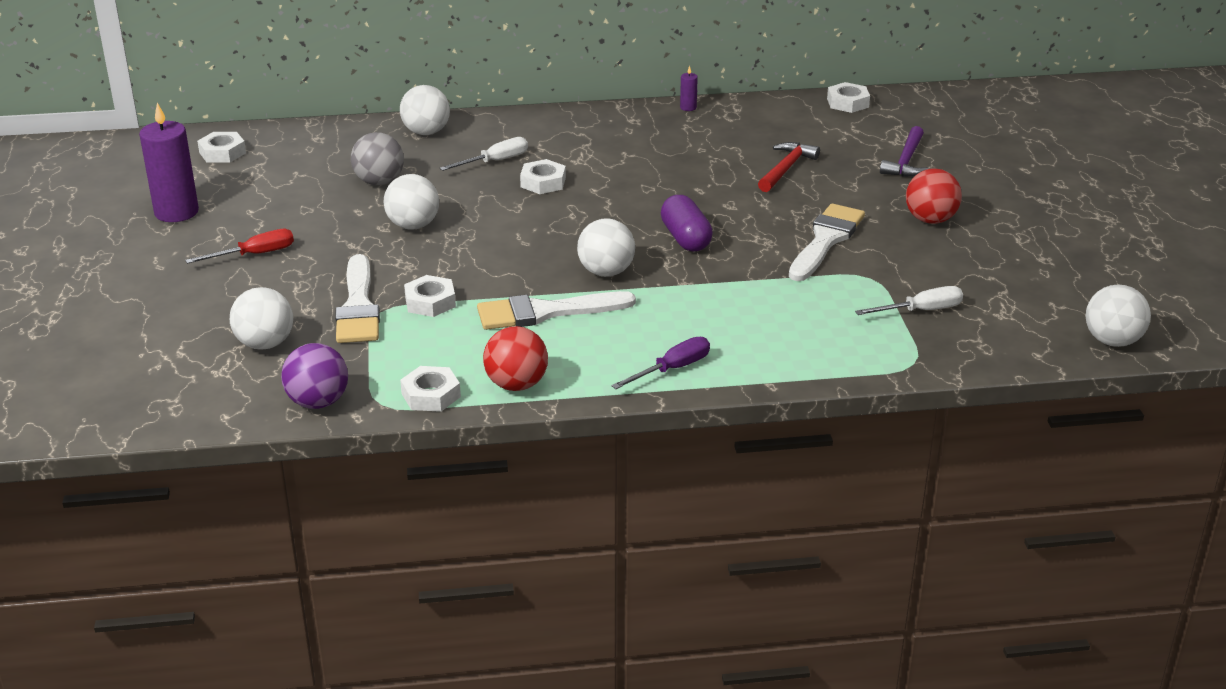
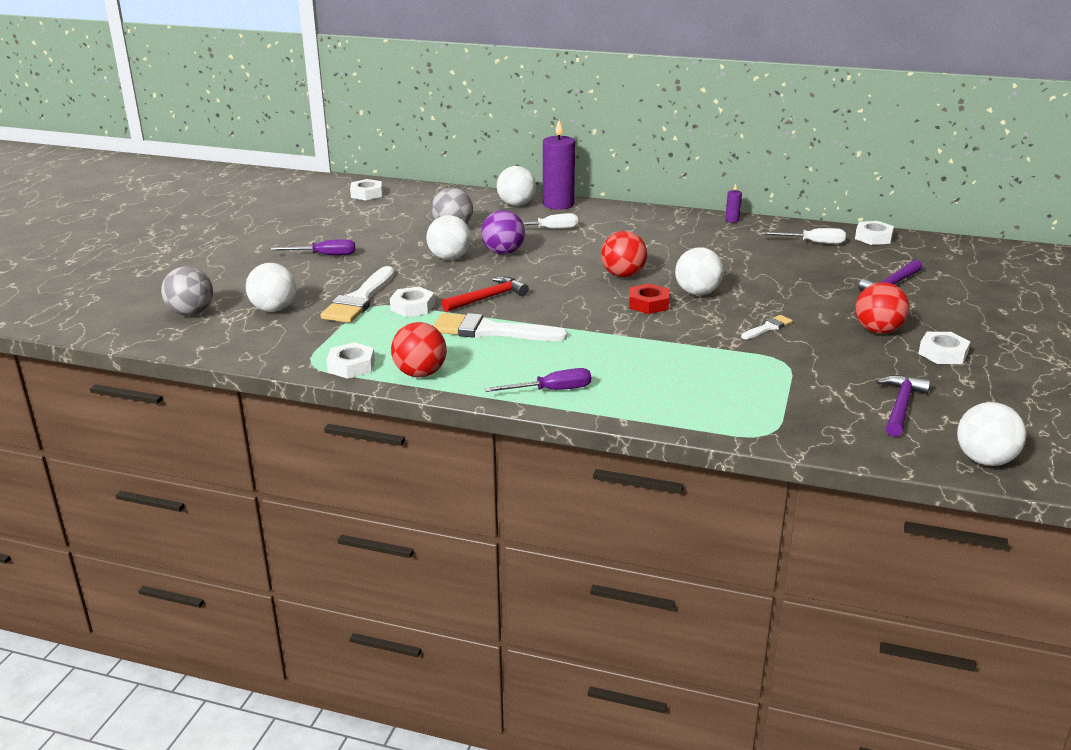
camera: 25 degrees right, 5 degrees down
(164, 374) = (191, 313): none -> grey ball
(176, 212) = (301, 222): purple candle -> purple candle (558, 204)
(255, 254) = (324, 255): red screwdriver -> purple screwdriver
(318, 402) = (270, 353): purple ball -> purple ball (503, 252)
(543, 182) = (571, 248): white nut -> white nut (943, 353)
(606, 272) = (563, 314): white ball -> white ball (697, 293)
(629, 207) = (623, 275): none -> red ball
(685, 238) = (648, 304): purple capsule -> red nut
(786, 168) = (778, 272): red hammer -> red hammer (488, 298)
(826, 240) = (768, 327): white brush -> white brush, size x0.49
(921, 311) = (810, 395): white screwdriver -> white screwdriver (813, 243)
(1007, 302) = (900, 406): none -> purple hammer

